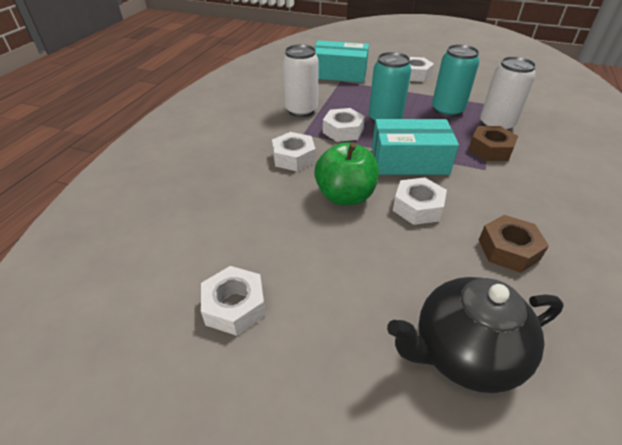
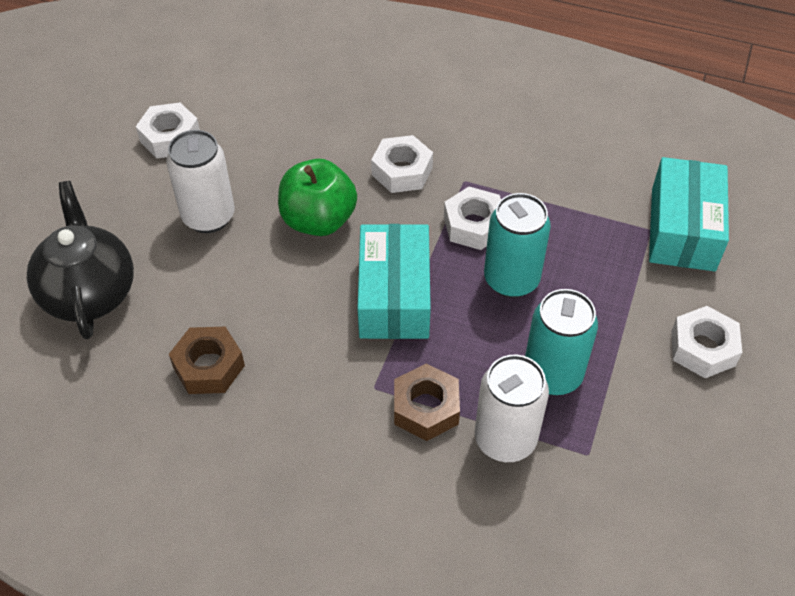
camera: 90 degrees right, 10 degrees up
(301, 111) = (531, 177): white can -> white can (208, 217)
(417, 207) = (292, 290): white nut -> none

